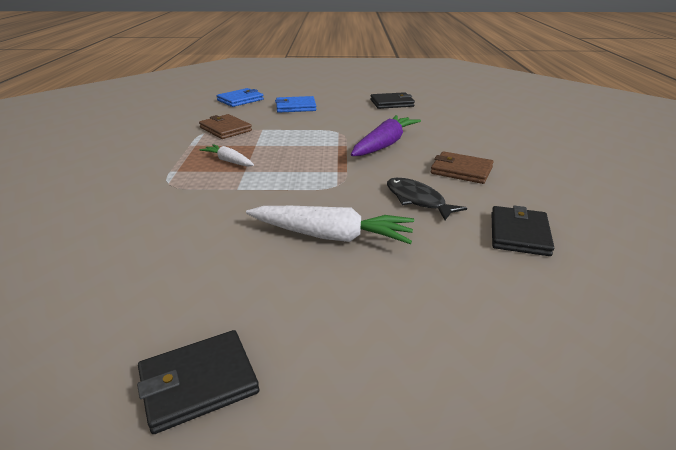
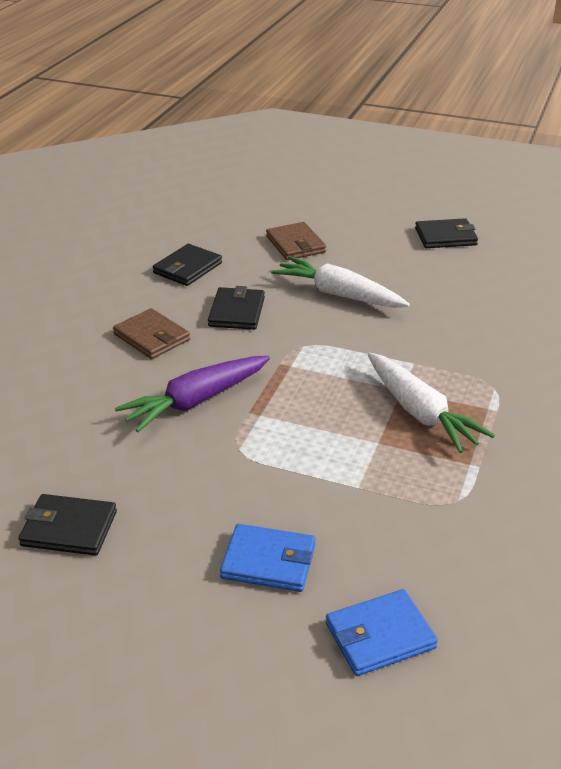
camera: 160 degrees left, 5 degrees up
(225, 129) = (421, 501): brown wallet -> brown wallet (295, 244)
(228, 161) = (420, 412): white carrot -> white carrot, size x1.78
(417, 200) = (236, 312): black fish -> black wallet

